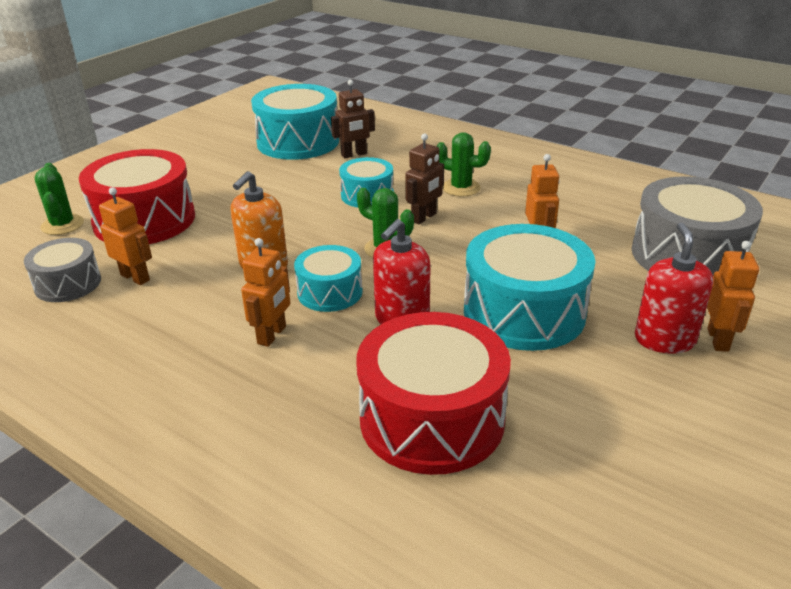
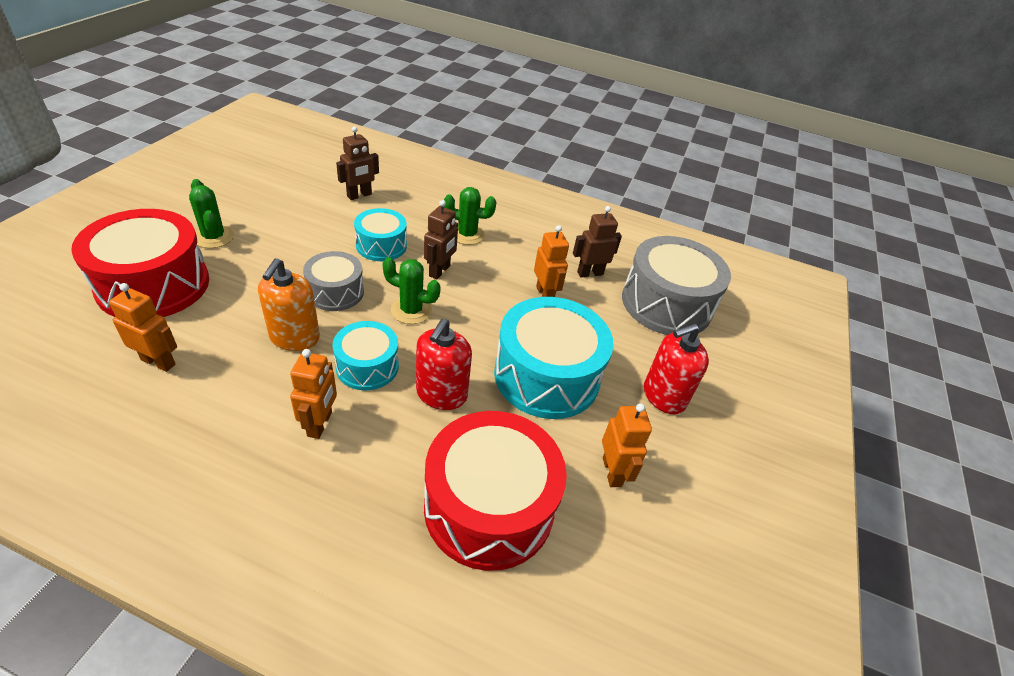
camera: 20 degrees left, 10 degrees up
(62, 225) = (57, 295): green cactus -> green cactus (213, 237)
(68, 284) = (81, 375): grey drum -> grey drum (335, 292)
(298, 142) = (300, 179): turquoise drum -> none
(596, 224) = (590, 273): none -> brown robot
(664, 339) = (663, 396): red soap dispenser -> red soap dispenser turned 105 degrees counterclockwise
(718, 340) = (703, 392): orange robot -> orange robot (612, 472)

